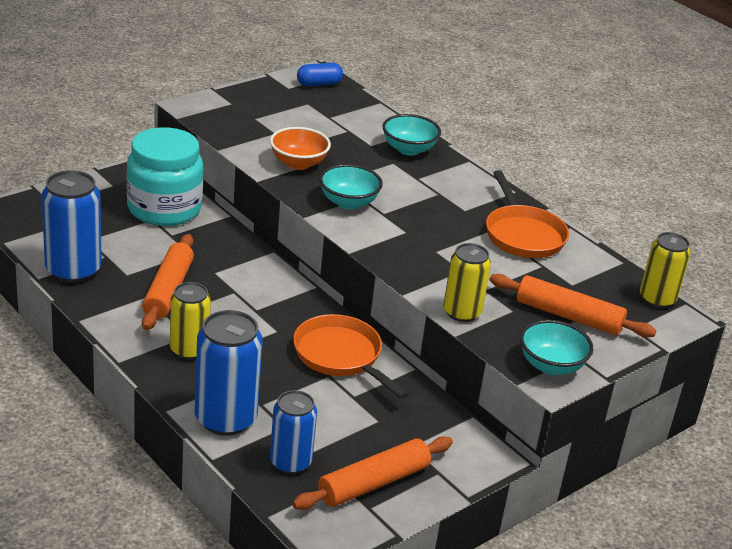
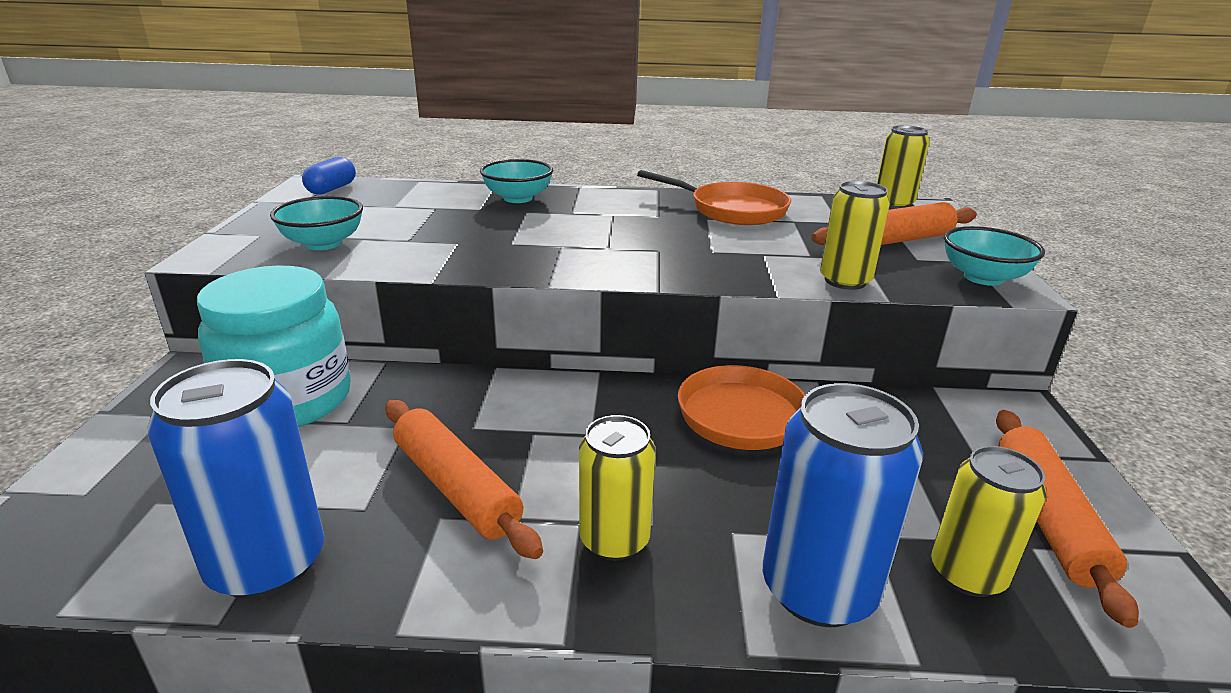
camera: 45 degrees left, 5 degrees down
(290, 462) = (967, 574): blue can -> yellow can
(298, 163) = (442, 249): orange bowl -> none
(348, 202) = (560, 254): turquoise bowl -> turquoise bowl (323, 243)

